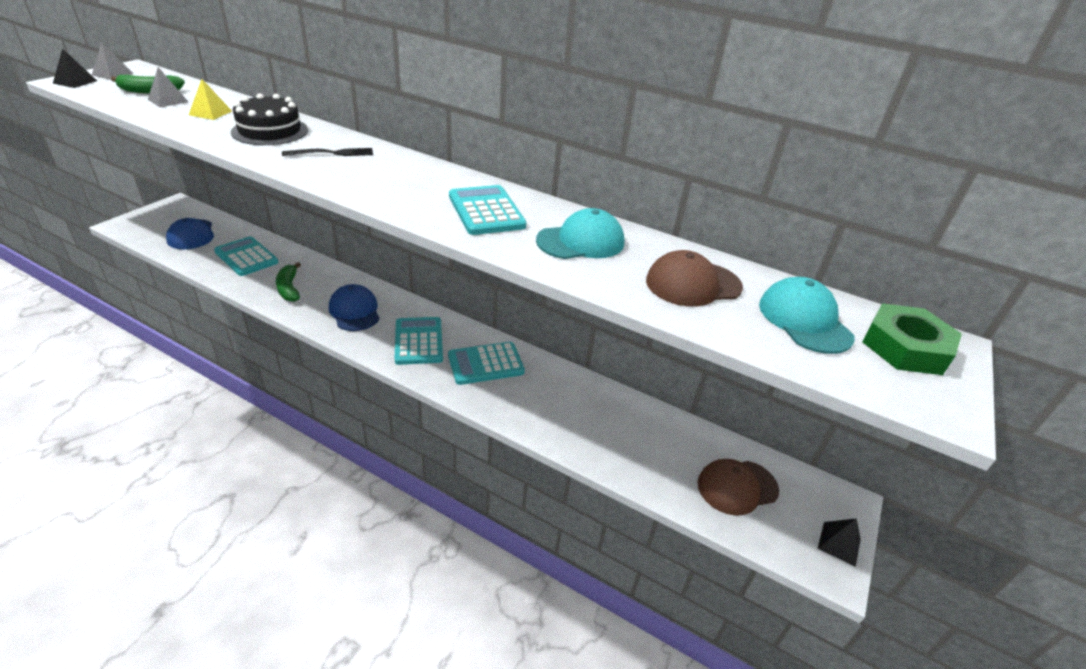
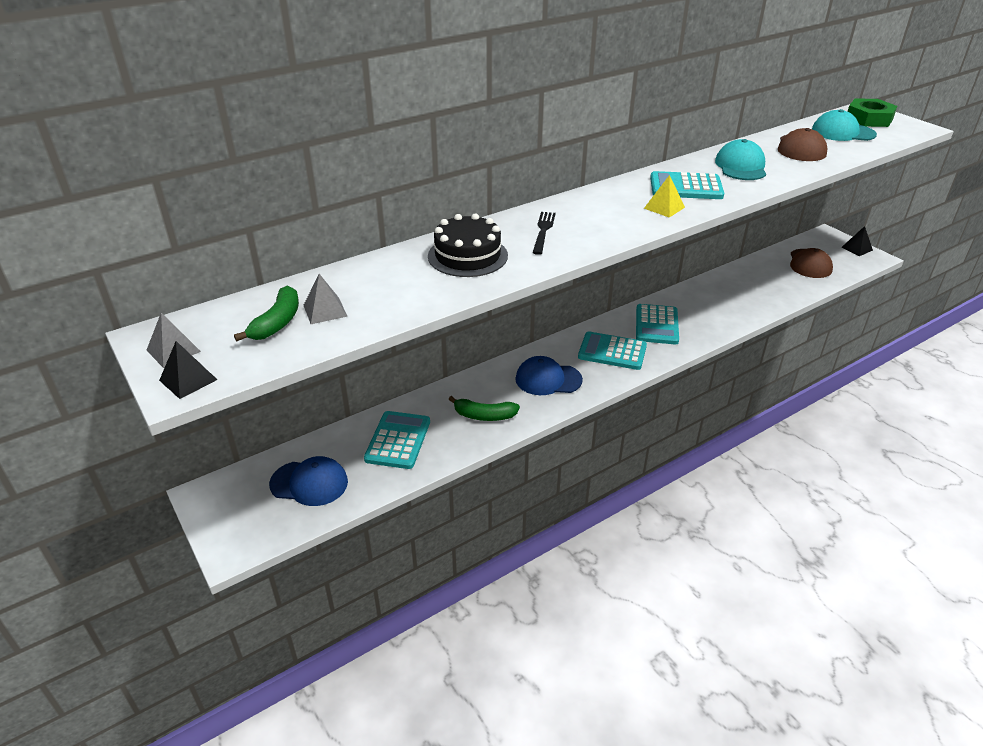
camera: 60 degrees left, 0 degrees up
(210, 113) = (389, 285): yellow pyramid -> yellow pyramid (664, 207)
(246, 257) = (398, 440): turquoise calculator -> turquoise calculator turned 120 degrees clockwise

